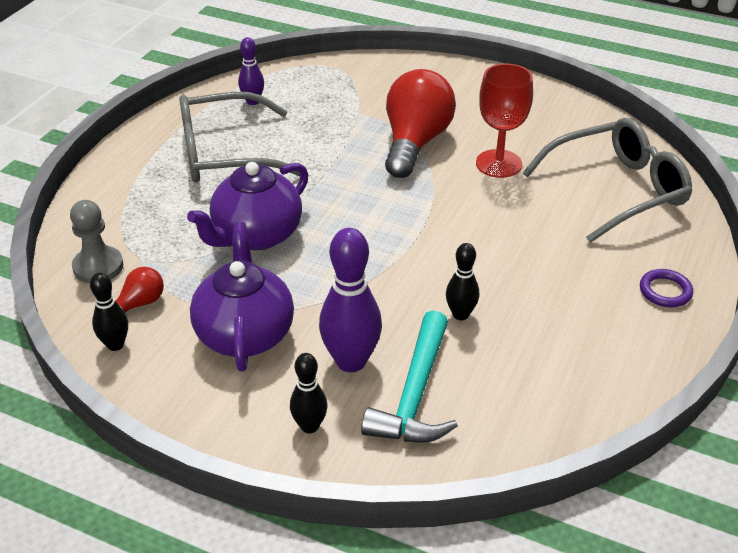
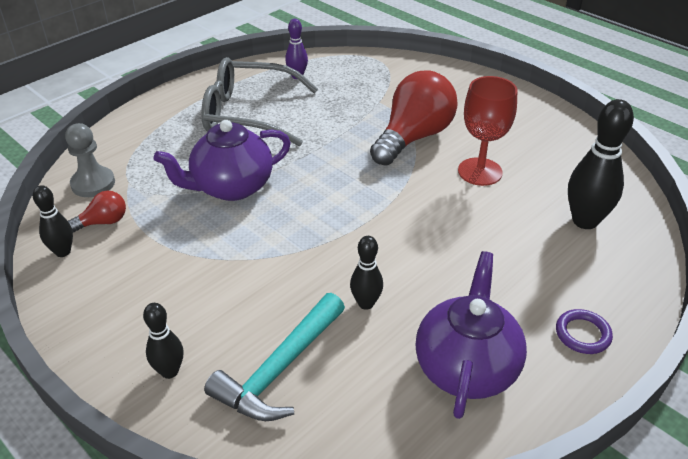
camera: 20 degrees right, 0 degrees up
(245, 334) = (169, 270): purple teapot -> purple teapot (466, 367)
(351, 361) = (242, 320): purple bowling pin -> none
(618, 189) = (585, 221): grey glasses -> black bowling pin

